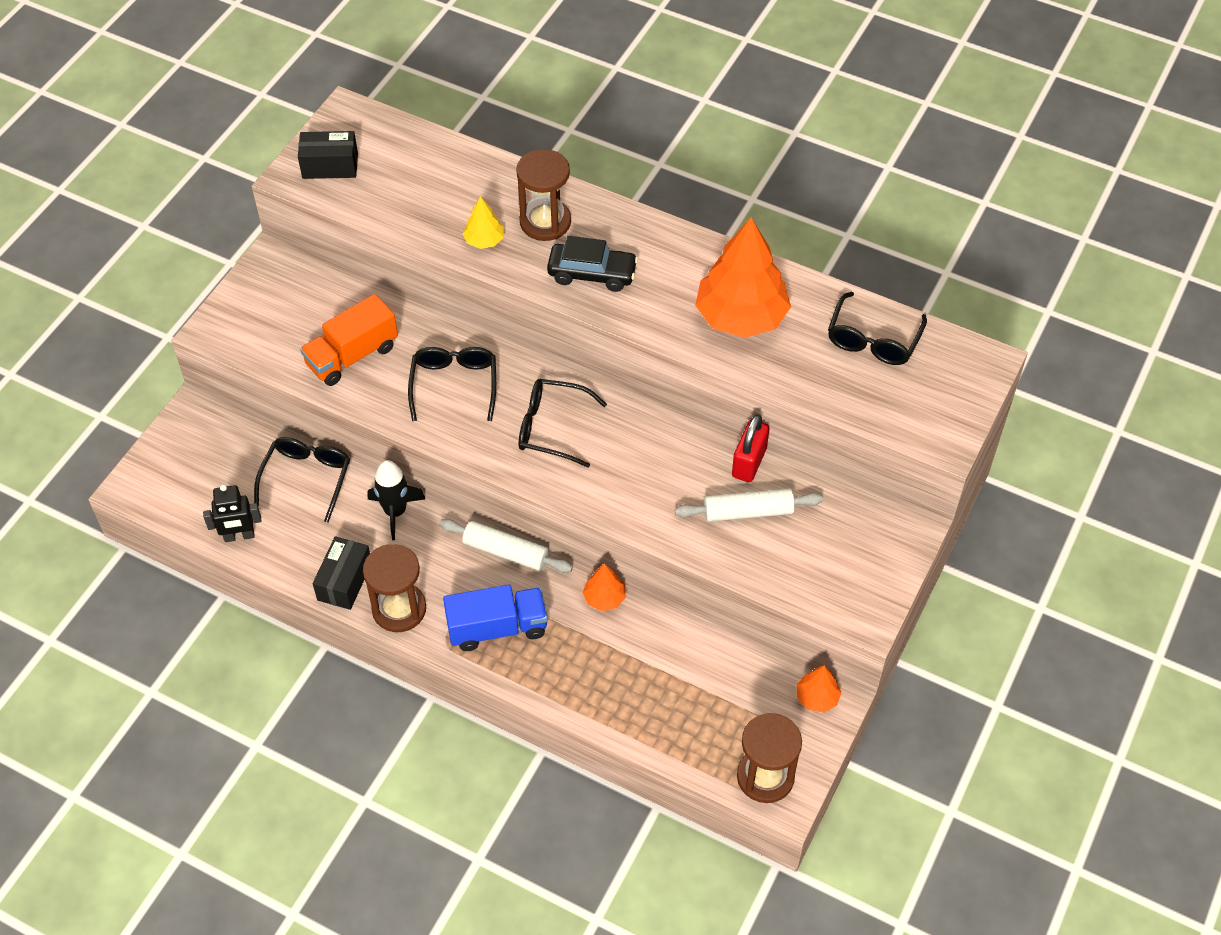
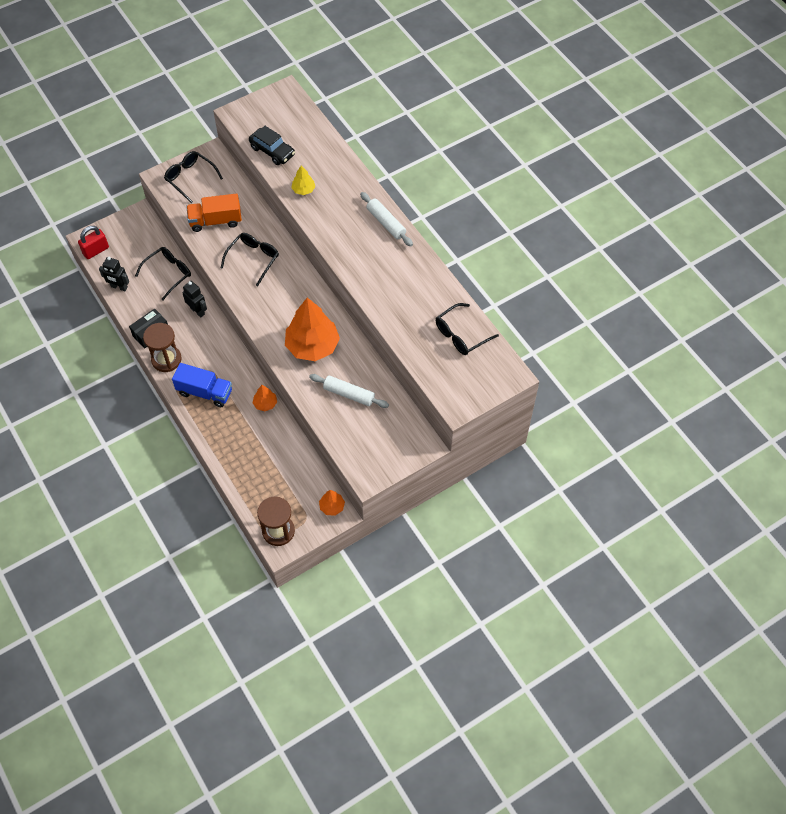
camera: 30 degrees right, 5 degrees up
(330, 166) = (257, 116): black box -> none
(395, 512) = (197, 311): black rocket -> black robot
(506, 551) = (235, 357): white rolling pin -> white rolling pin (386, 223)
(545, 222) = (341, 194): brown hourglass -> none
(552, 428) = (284, 304): black glasses -> black glasses (190, 178)
(592, 274) = (344, 232): black car -> black car (272, 151)
(741, 317) = (402, 290): orange tree -> orange tree (312, 346)
(749, 462) = (368, 369): red padlock -> red padlock (96, 250)

